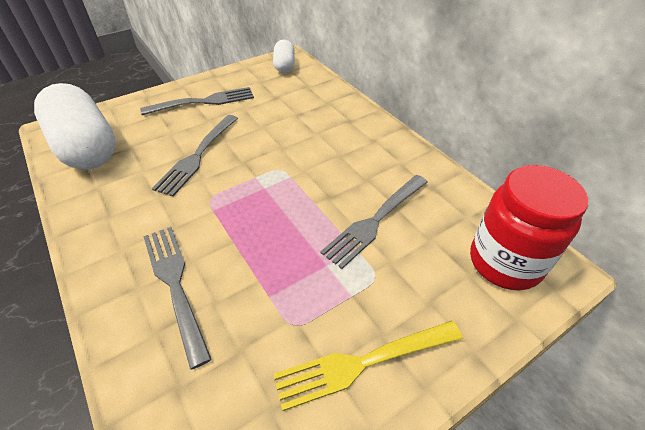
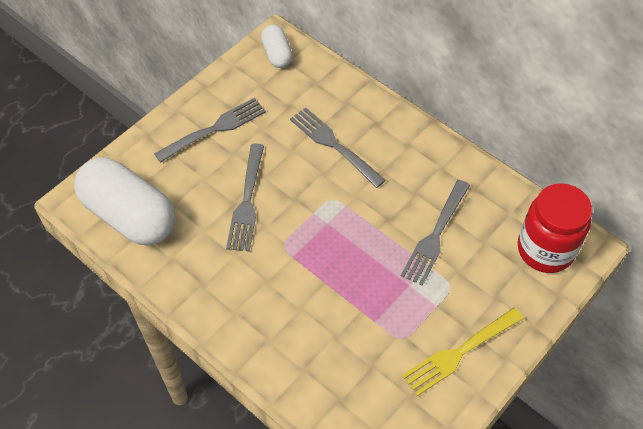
camera: 15 degrees left, 10 degrees up
(176, 285) = (298, 330): grey fork -> grey fork (335, 145)

